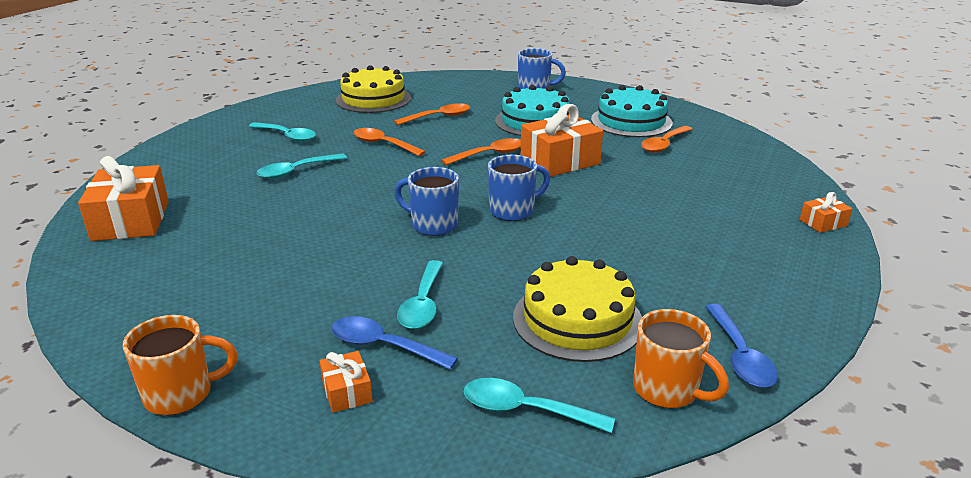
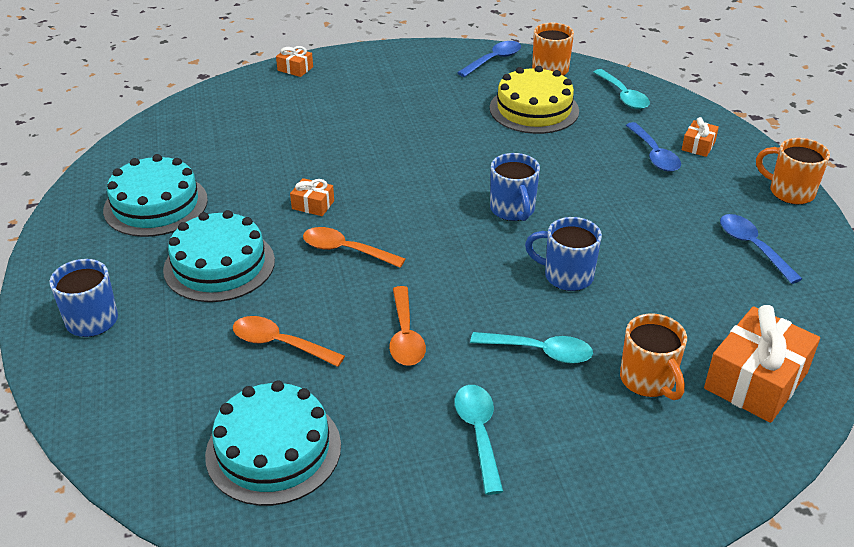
camera: 130 degrees left, 10 degrees up
(190, 306) = (752, 247): none -> blue spoon
(210, 189) = (648, 381): none -> orange mug
(373, 99) = (273, 450): yellow cake -> turquoise cake
(423, 304) = (602, 162): turquoise spoon -> none
(513, 211) = (439, 186): blue mug -> blue mug (566, 276)
(560, 161) = (313, 205): orange gift -> orange gift, size x0.48
(664, 144) = (206, 166): orange spoon -> none

